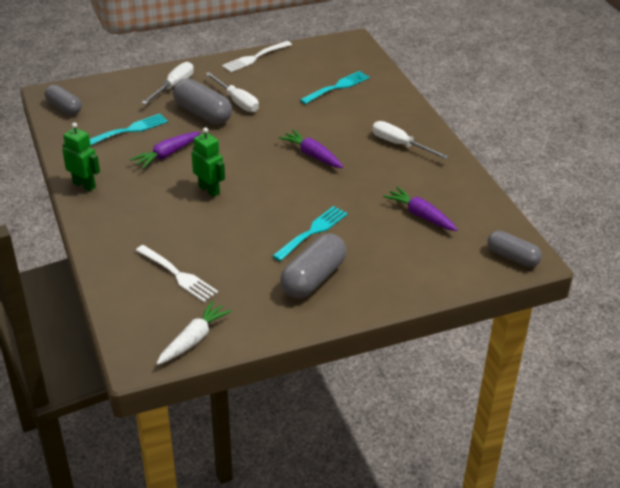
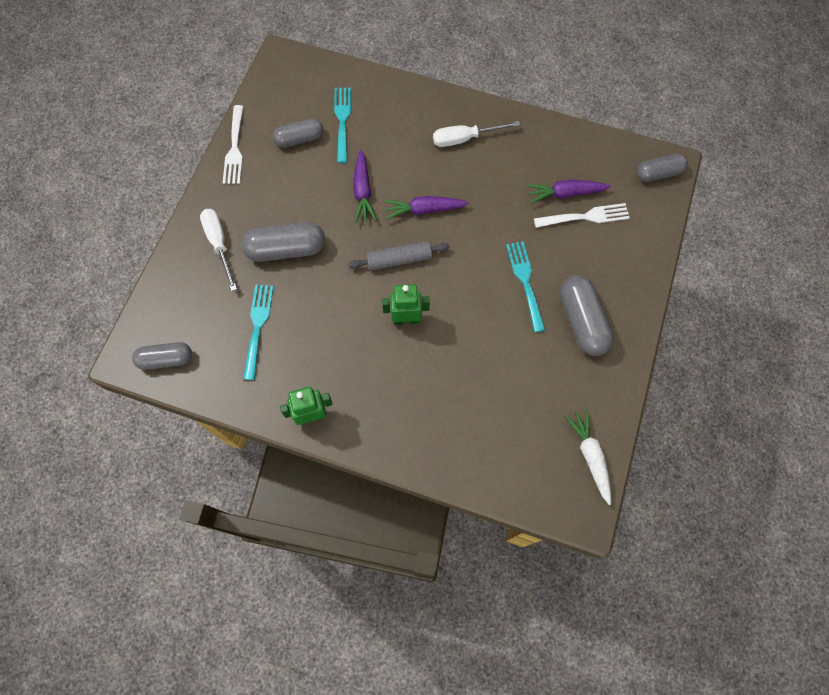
camera: 50 degrees left, 30 degrees up
(166, 155) = (325, 320): purple carrot -> purple carrot (363, 191)
(178, 275) = (502, 417): white fork -> white fork (585, 217)
(237, 101) = (293, 210): white screwdriver -> none
(255, 163) = (399, 259): none -> grey rolling pin
(297, 78) = (299, 139): none -> grey capsule

